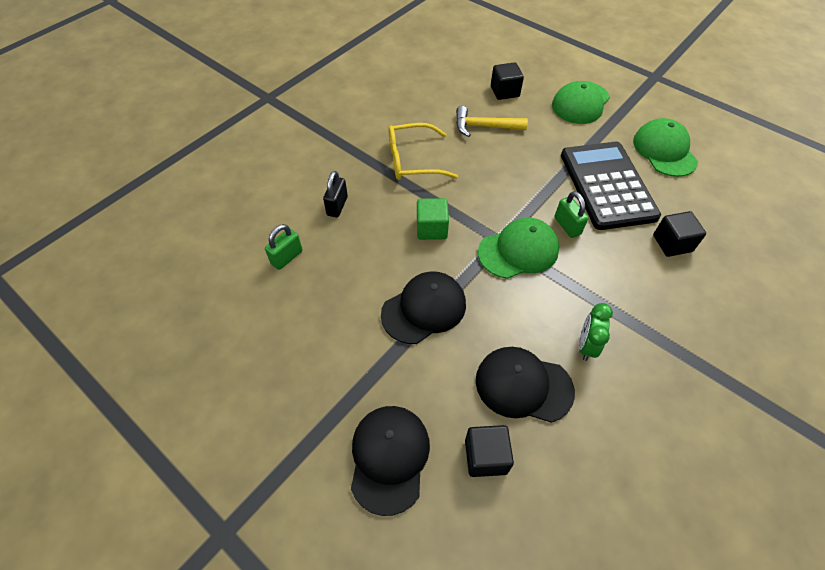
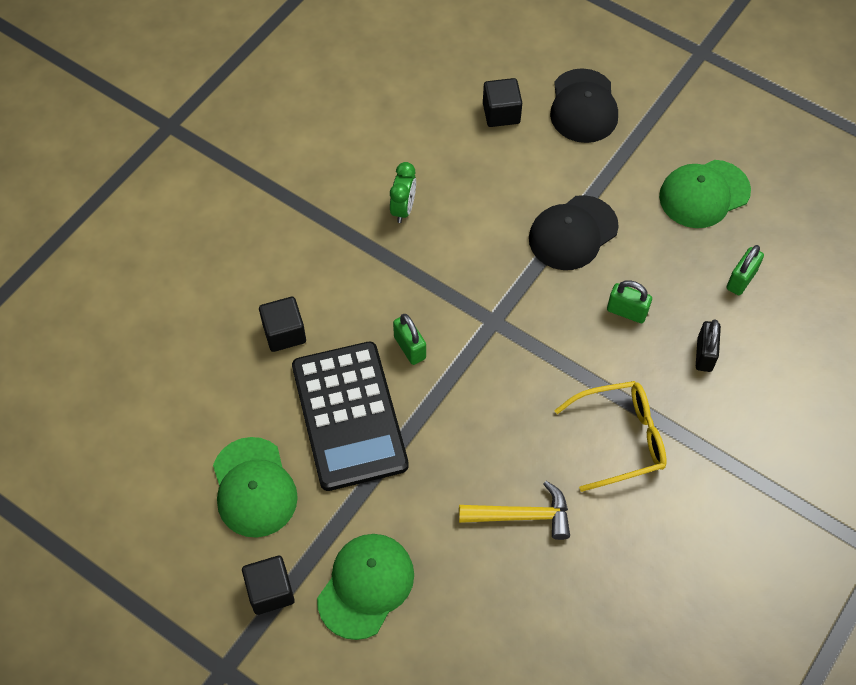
camera: 175 degrees right, 5 degrees up
(390, 240) = (626, 311): none -> green padlock
(431, 228) = (578, 331): green cube -> none
(504, 91) = (491, 604): black cube -> black cube (270, 591)
(518, 250) = (471, 309): green cap -> green cap (704, 194)
(523, 385) = (468, 169): black cap -> none

